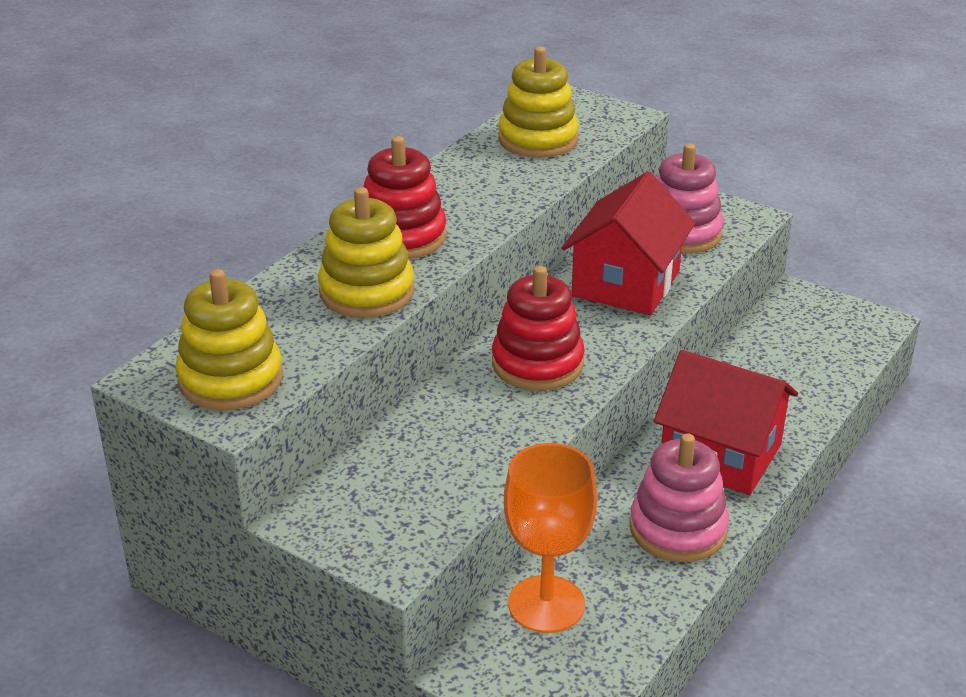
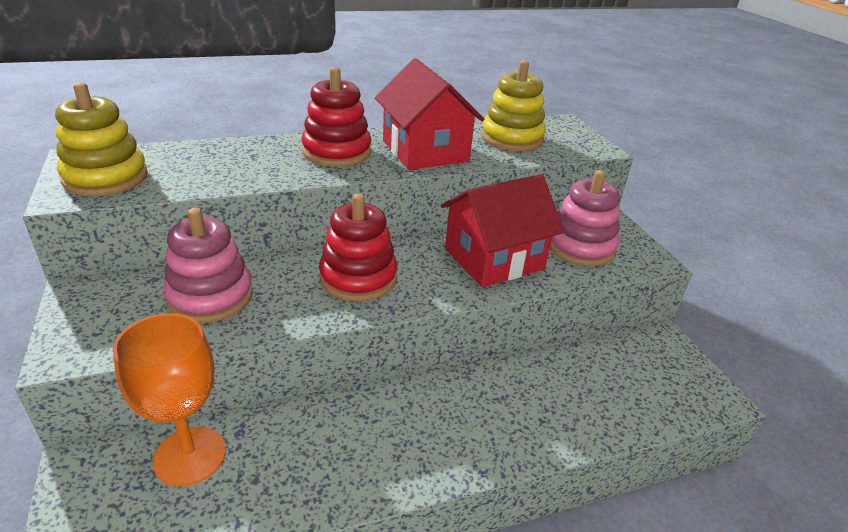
camera: 35 degrees right, 0 degrees up
(366, 292) = (262, 169): yellow stacking toy -> none
(678, 529) = (351, 462): pink stacking toy -> pink stacking toy (210, 296)
(720, 454) = (458, 425): red house -> red house (425, 151)

